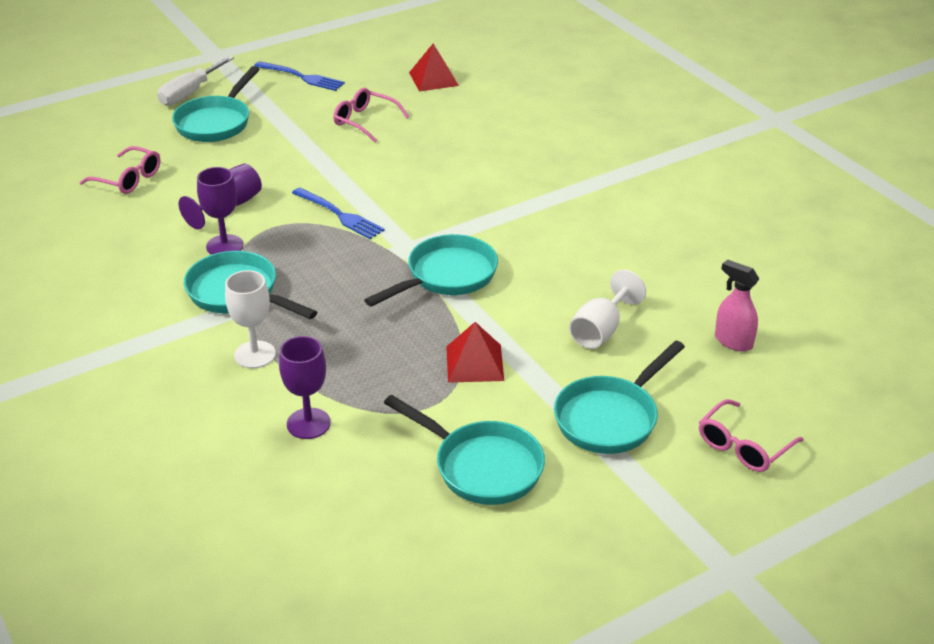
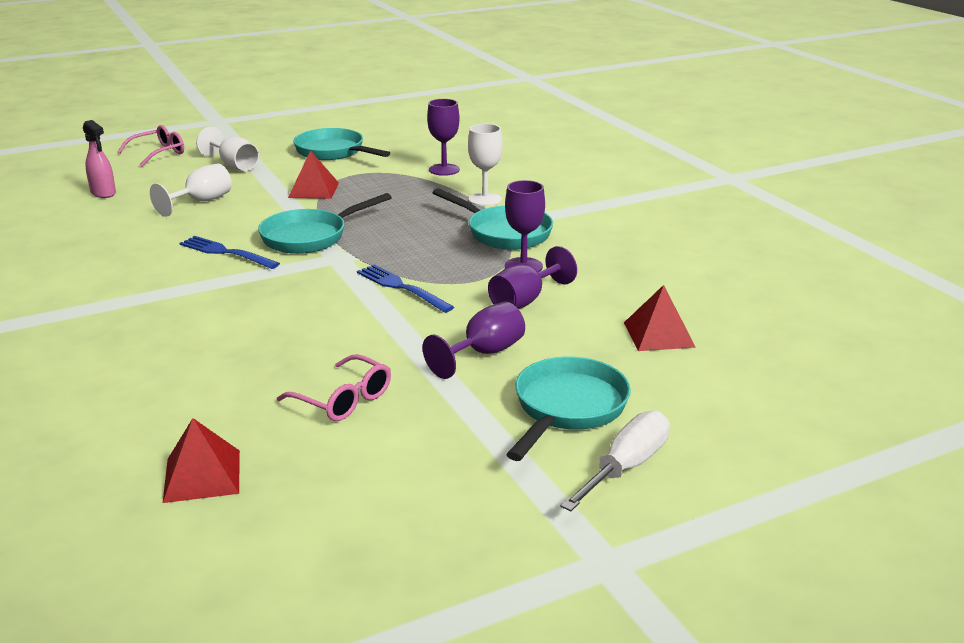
camera: 175 degrees left, 10 degrees down
(128, 179) = (658, 334): pink glasses -> red pyramid
(268, 157) = (484, 353): none -> purple goblet
(302, 77) = (433, 492): blue fork -> blue fork (226, 252)
(610, 418) = (234, 165): turquoise pan -> white goblet

